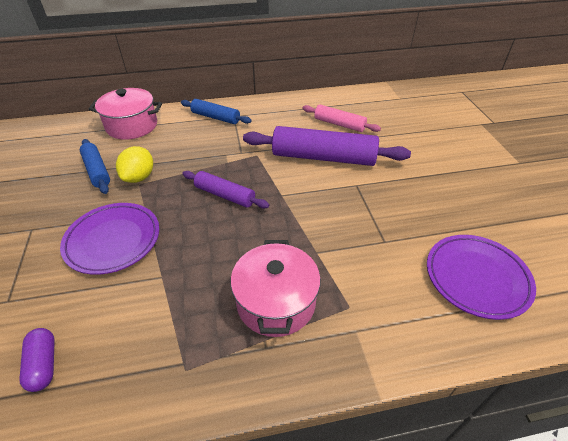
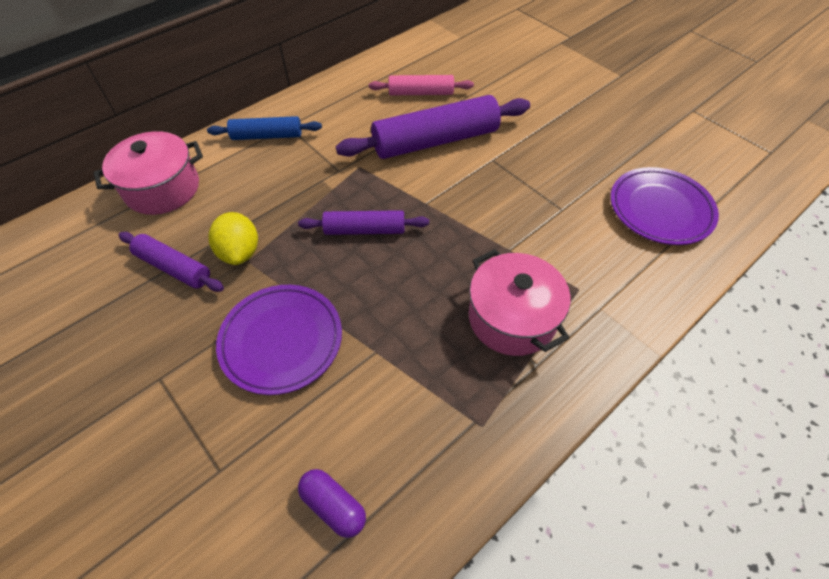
camera: 30 degrees left, 10 degrees up
(97, 171) = (174, 267): blue rolling pin -> purple rolling pin

